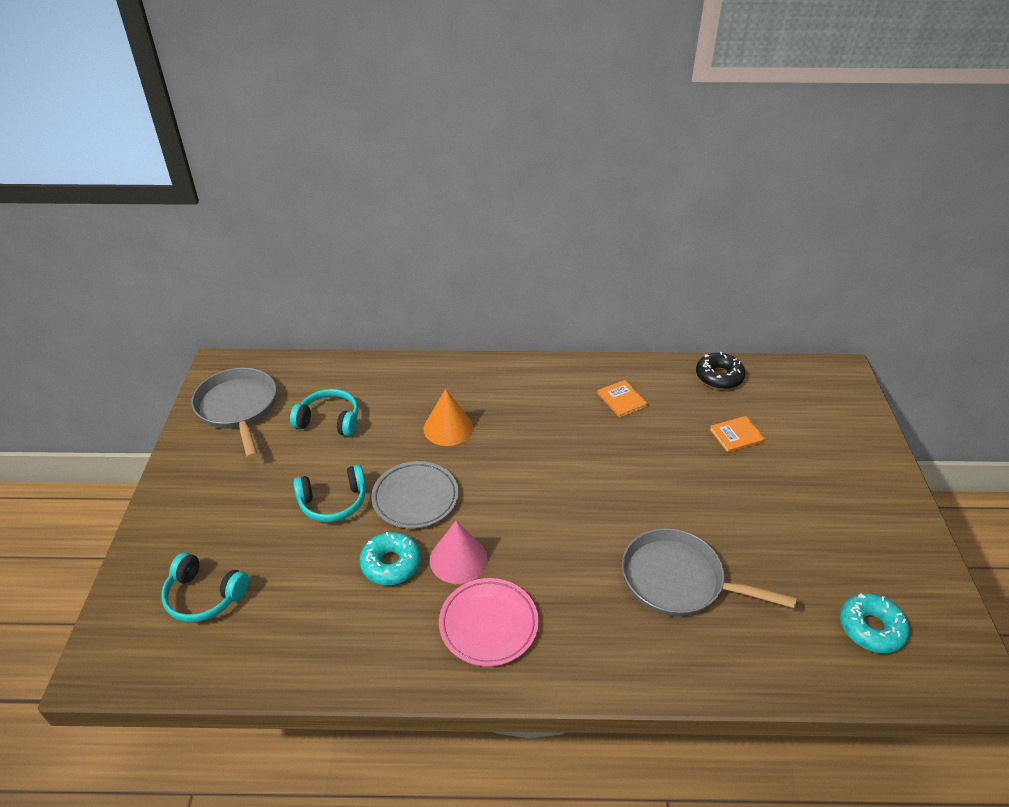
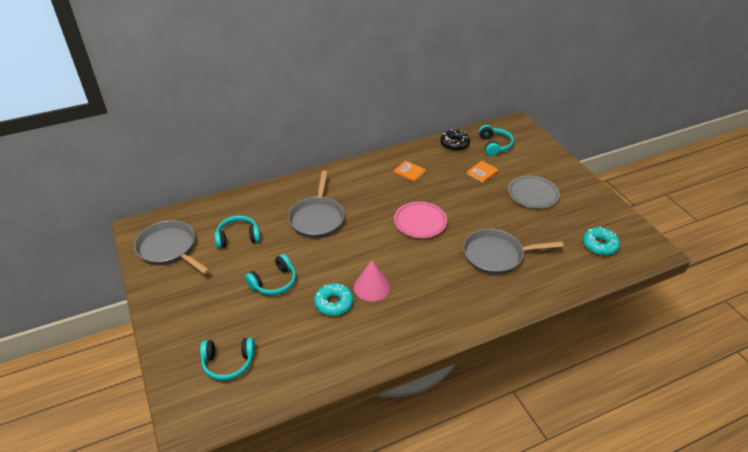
camera: 25 degrees left, 0 degrees up
(415, 498) = (324, 263): grey plate -> grey plate (532, 194)
(448, 428) = (317, 218): orange cone -> grey pan
(488, 624) = (411, 314): pink plate -> pink plate (420, 222)
(783, 397) = (494, 145): none -> turquoise headphones

